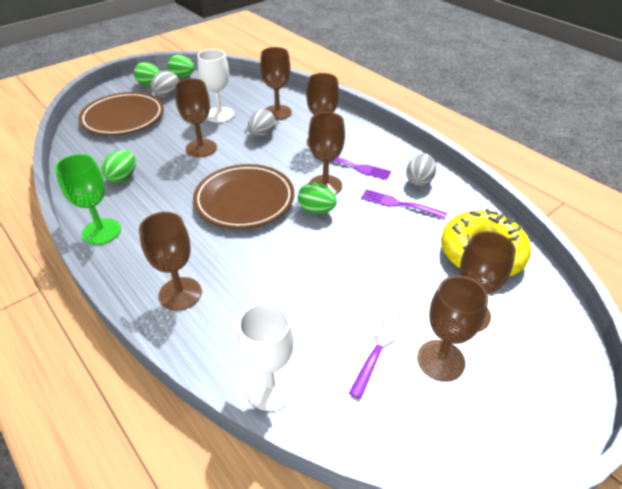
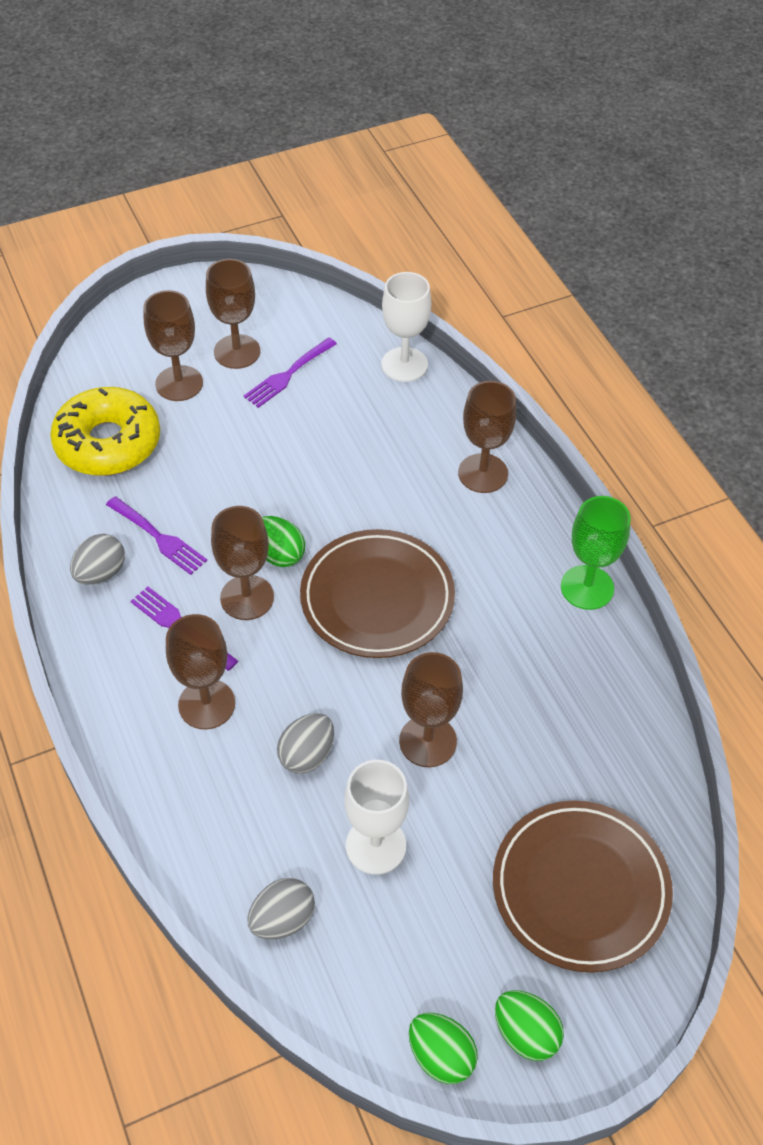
camera: 165 degrees left, 10 degrees up
(122, 177) = (566, 695): green egg -> none
(167, 94) = (484, 968): grey egg -> grey egg (282, 919)
(277, 112) = (255, 822): brown goblet -> none

